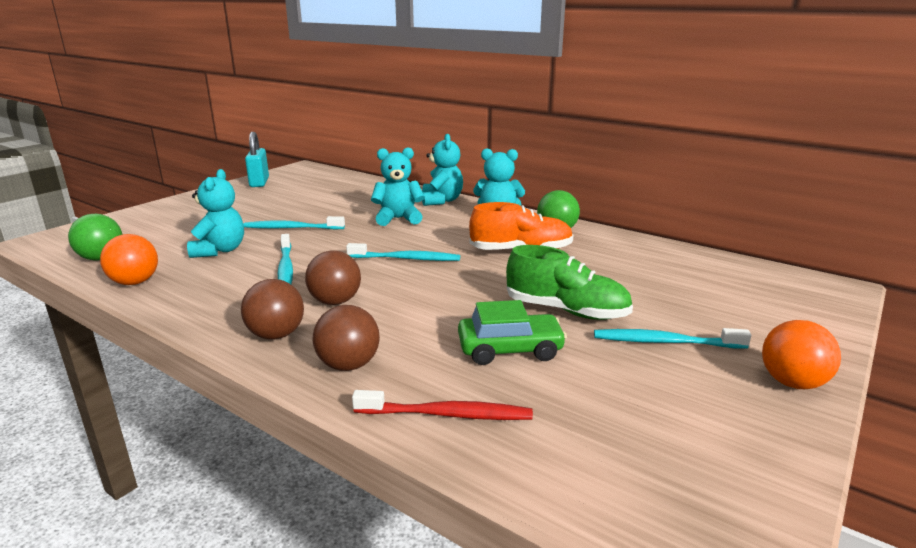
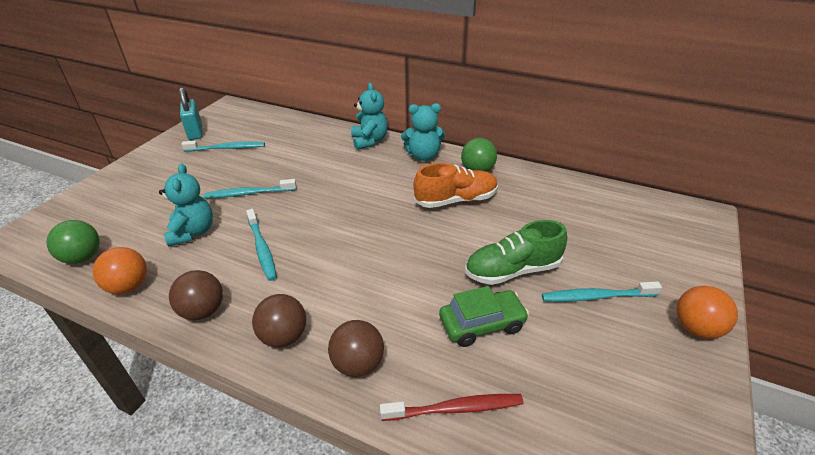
camera: 10 degrees left, 15 degrees up
(335, 301) = (320, 286): brown ball -> brown ball (203, 311)
(398, 219) = (339, 170): turquoise teddy bear -> none
(406, 259) = (363, 222): turquoise toothbrush -> turquoise toothbrush (226, 148)
(566, 311) = (512, 270): green shoe -> green shoe turned 150 degrees clockwise

